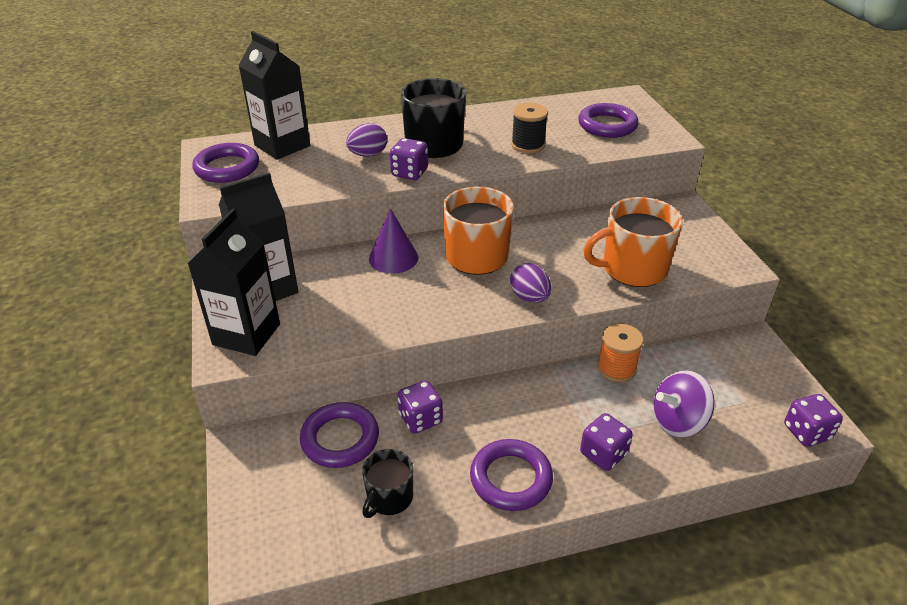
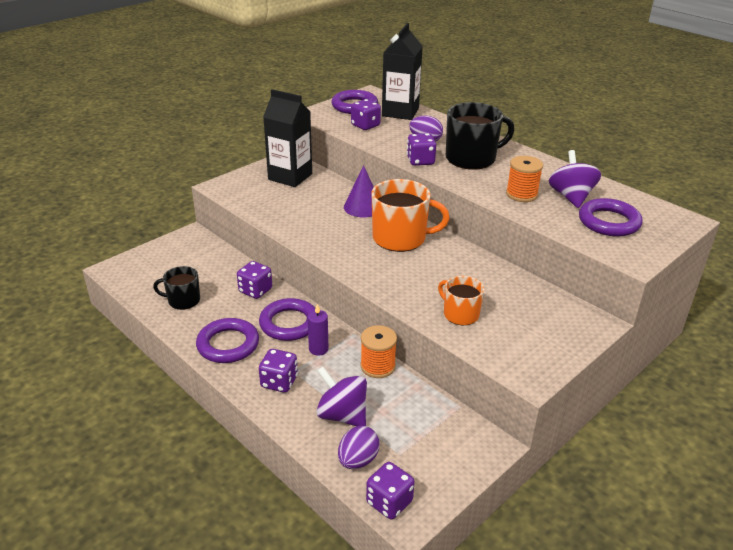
camera: 60 degrees right, 5 degrees down
(246, 334) = (244, 185): black carton -> none
(287, 177) = (365, 125): none -> purple dice
(340, 439) = (218, 266): purple ring -> purple ring (289, 323)
(528, 145) = (521, 194): black spool -> orange spool
(529, 297) = (372, 273): purple egg -> purple egg (358, 460)
(553, 125) = (571, 197): none -> purple spinning top
(564, 402) = (318, 349): none -> purple candle
(632, 268) = (460, 314): orange mug -> orange mug, size x0.58

